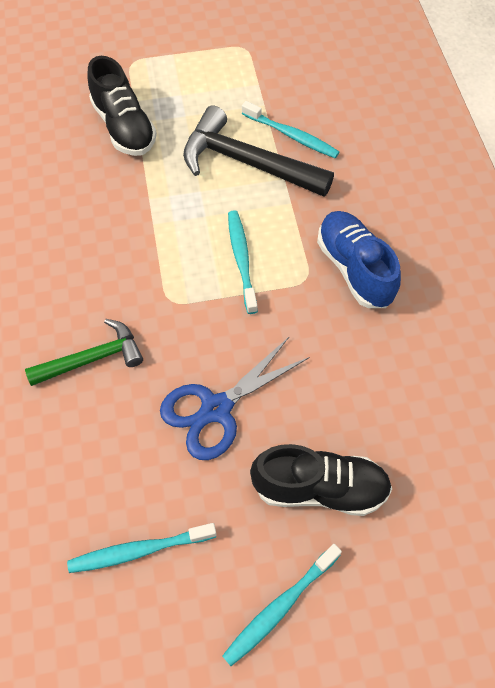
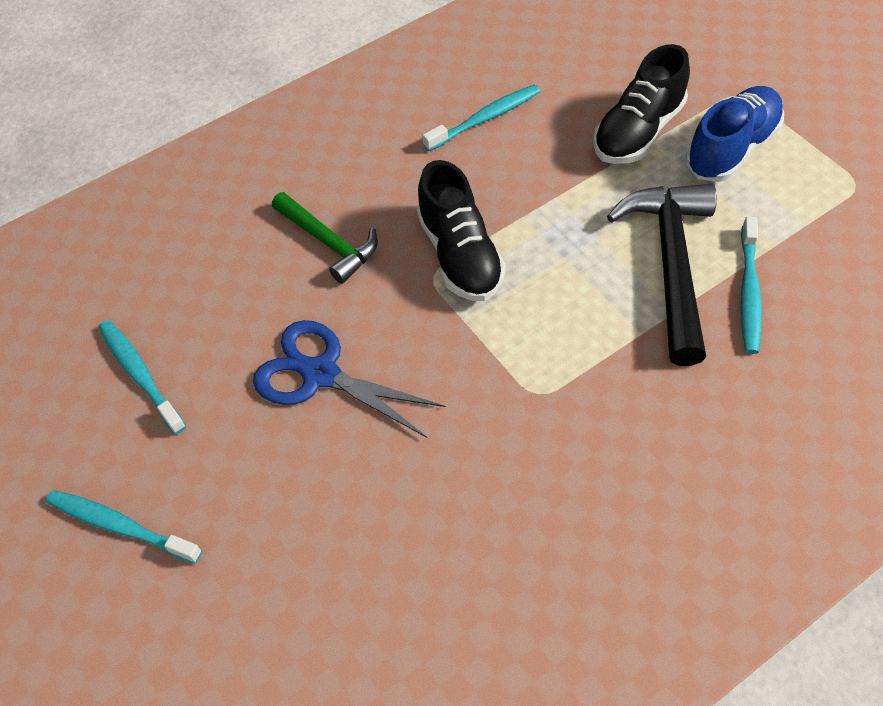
camera: 70 degrees right, 5 degrees down
(241, 260) = (525, 318): turquoise toothbrush -> turquoise toothbrush (485, 118)
(319, 488) = (268, 514): black shoe -> black shoe (460, 255)
(354, 269) = (584, 441): blue shoe -> blue shoe (731, 149)

